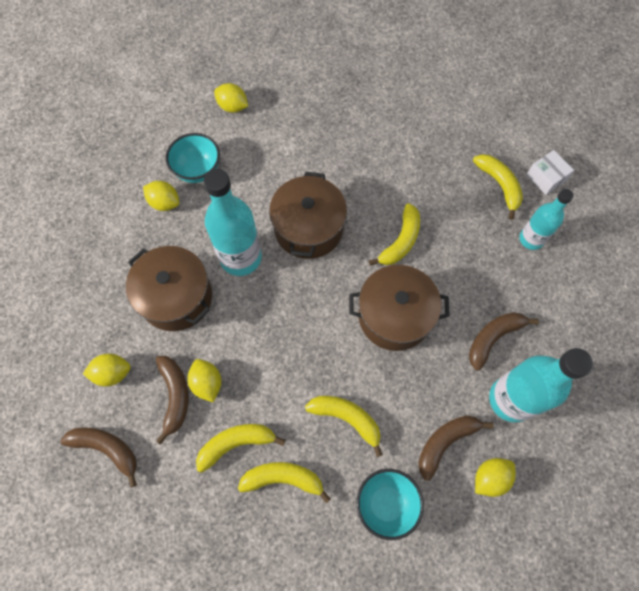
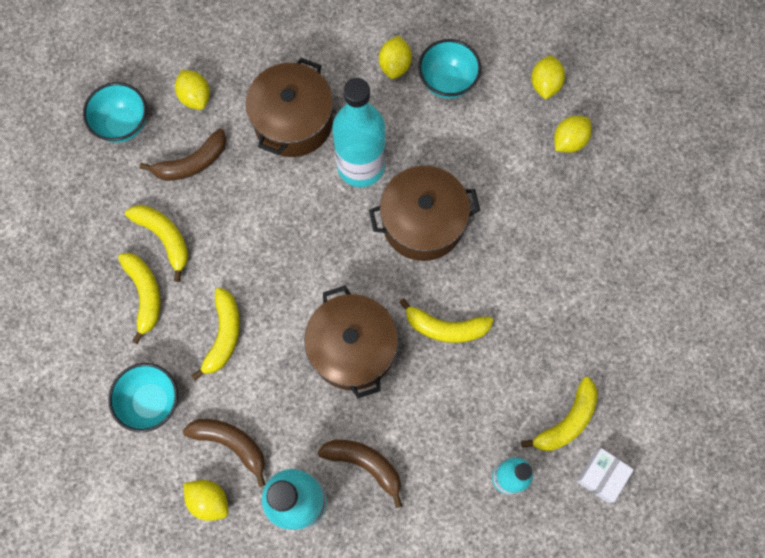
camera: 70 degrees right, 5 degrees up
(107, 449) = (123, 124): brown banana -> turquoise bowl
(207, 383) = (215, 187): yellow lemon -> yellow lemon (569, 141)

